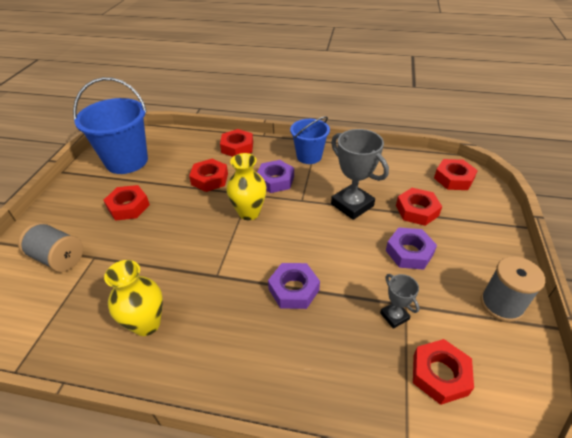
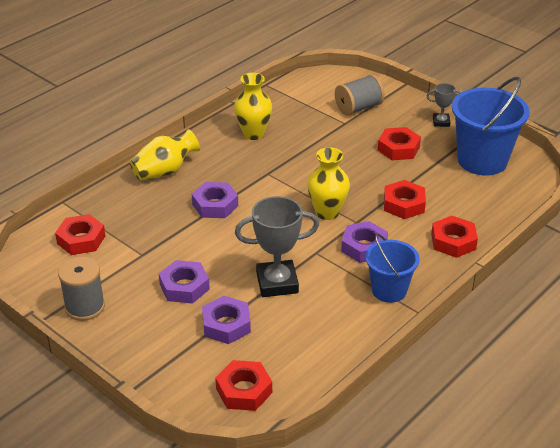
camera: 120 degrees right, 5 degrees down
(269, 371) = (164, 171): none -> yellow vase
(394, 316) = (140, 243): grey trophy -> grey trophy (441, 122)
(417, 210) = (226, 325): red nut -> purple nut

